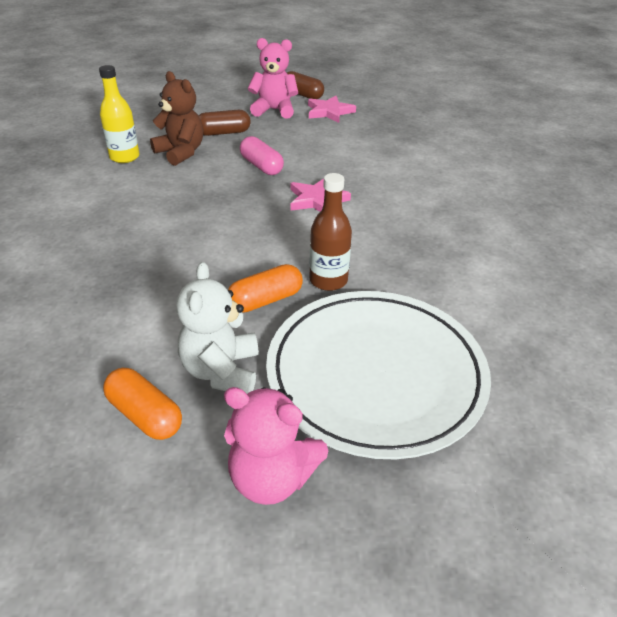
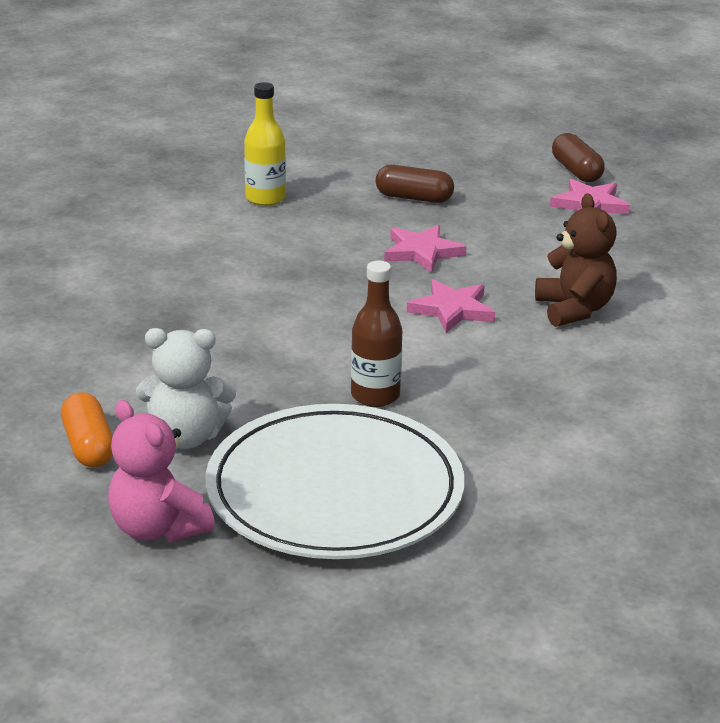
camera: 30 degrees right, 10 degrees down
(181, 153) = (337, 210): brown teddy bear -> brown teddy bear (574, 309)
(221, 371) = (186, 437): white teddy bear -> white teddy bear turned 120 degrees counterclockwise
(261, 166) = (422, 252): pink capsule -> pink star
(265, 300) = (287, 392): orange capsule -> none
(274, 110) = (512, 184): pink teddy bear -> none

